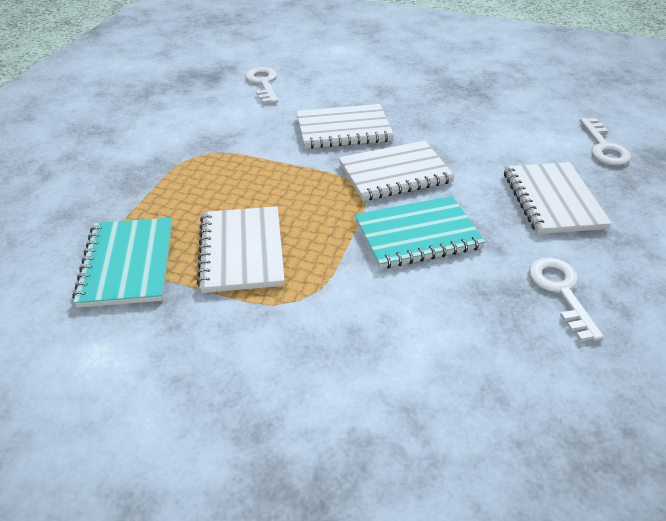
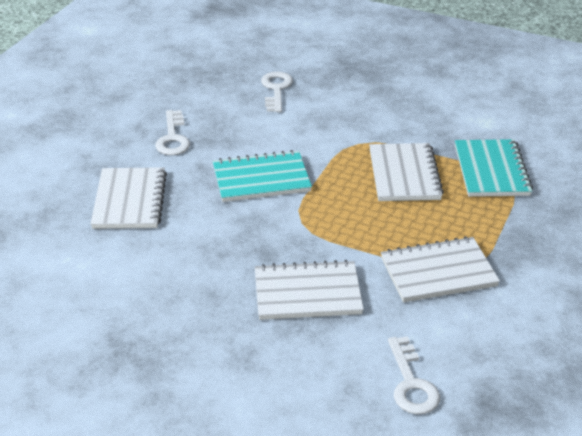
camera: 175 degrees left, 5 degrees down
(395, 173) = (264, 234): white notebook -> white notebook (438, 272)
(604, 147) = (32, 252): white key -> white key (276, 89)

